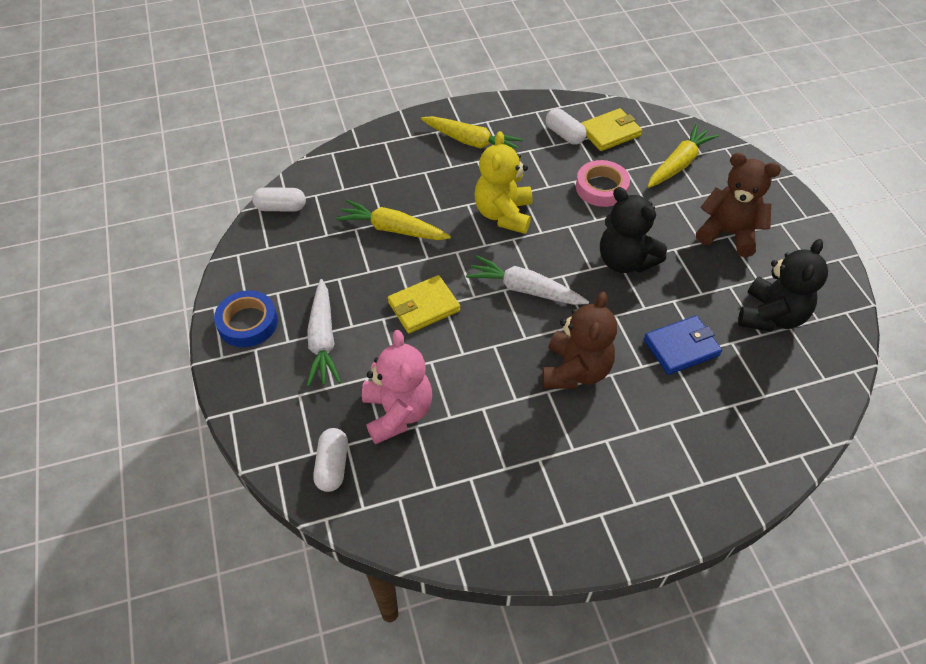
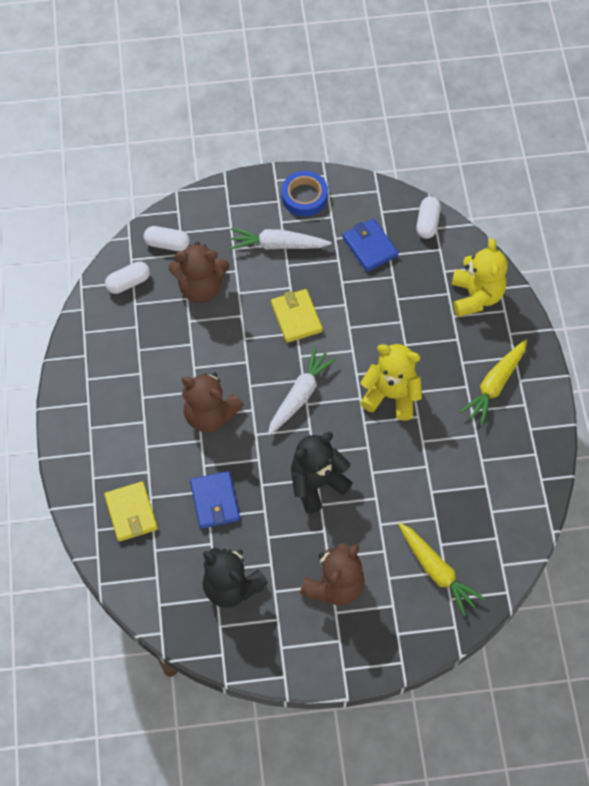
camera: 100 degrees right, 10 degrees up
(318, 252) = (370, 247): none -> blue wallet
(371, 163) = (476, 296): none -> yellow teddy bear
(392, 229) = (387, 304): yellow carrot -> none
(397, 412) = (200, 288): pink teddy bear -> brown teddy bear
(564, 135) = (495, 473): white capsule -> white capsule (128, 283)
(601, 188) = (413, 488): pink tape -> none
(610, 132) = (493, 517): yellow wallet -> yellow wallet (131, 513)

